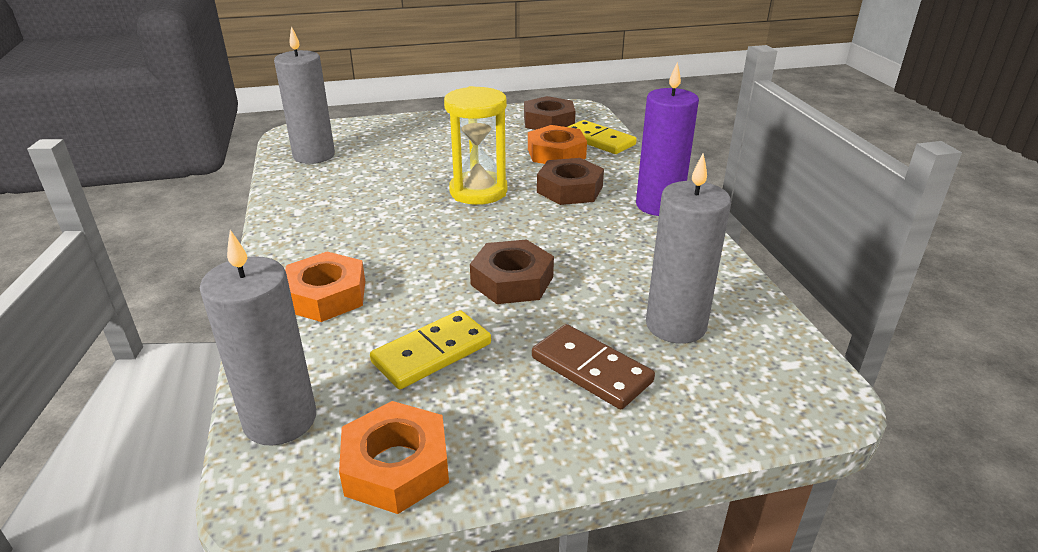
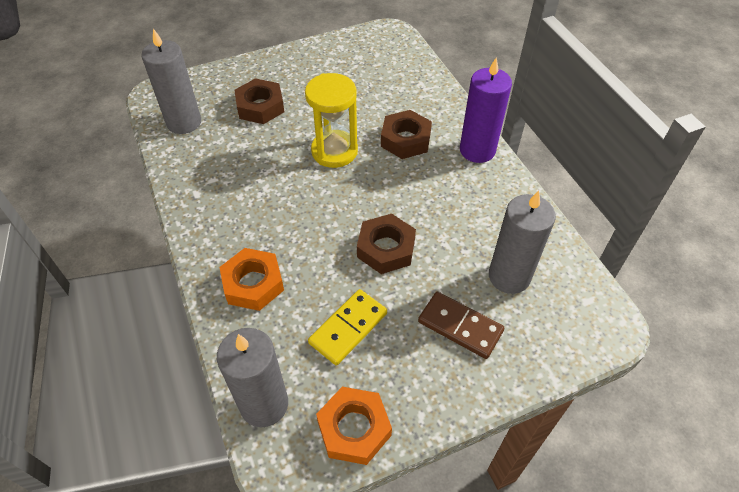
camera: 10 degrees left, 20 degrees up
(549, 122) = (369, 54): brown nut -> brown nut (260, 107)
(556, 153) = (385, 96): orange nut -> none
(598, 140) = (416, 75): yellow domino -> none

